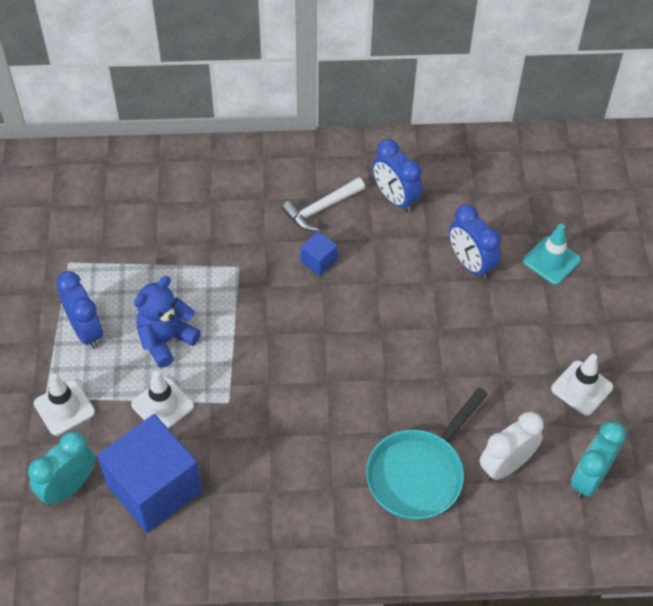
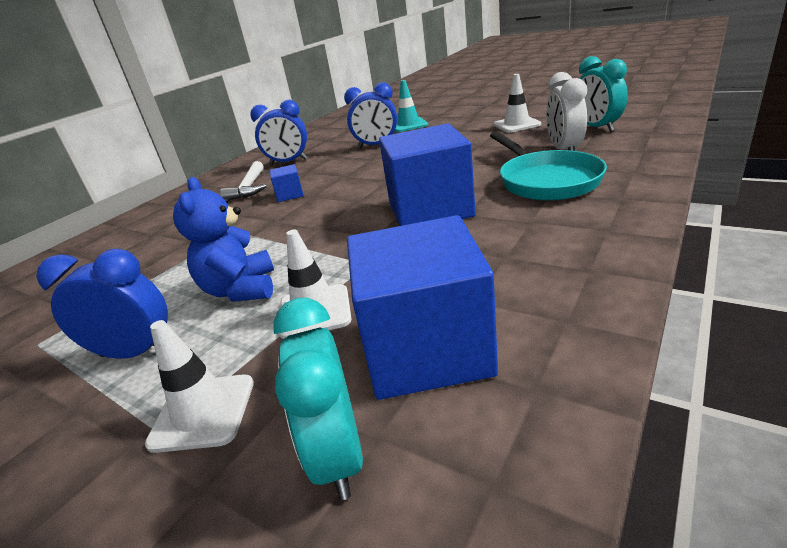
camera: 50 degrees left, 25 degrees down
(328, 403) = (430, 210): none -> blue cube

